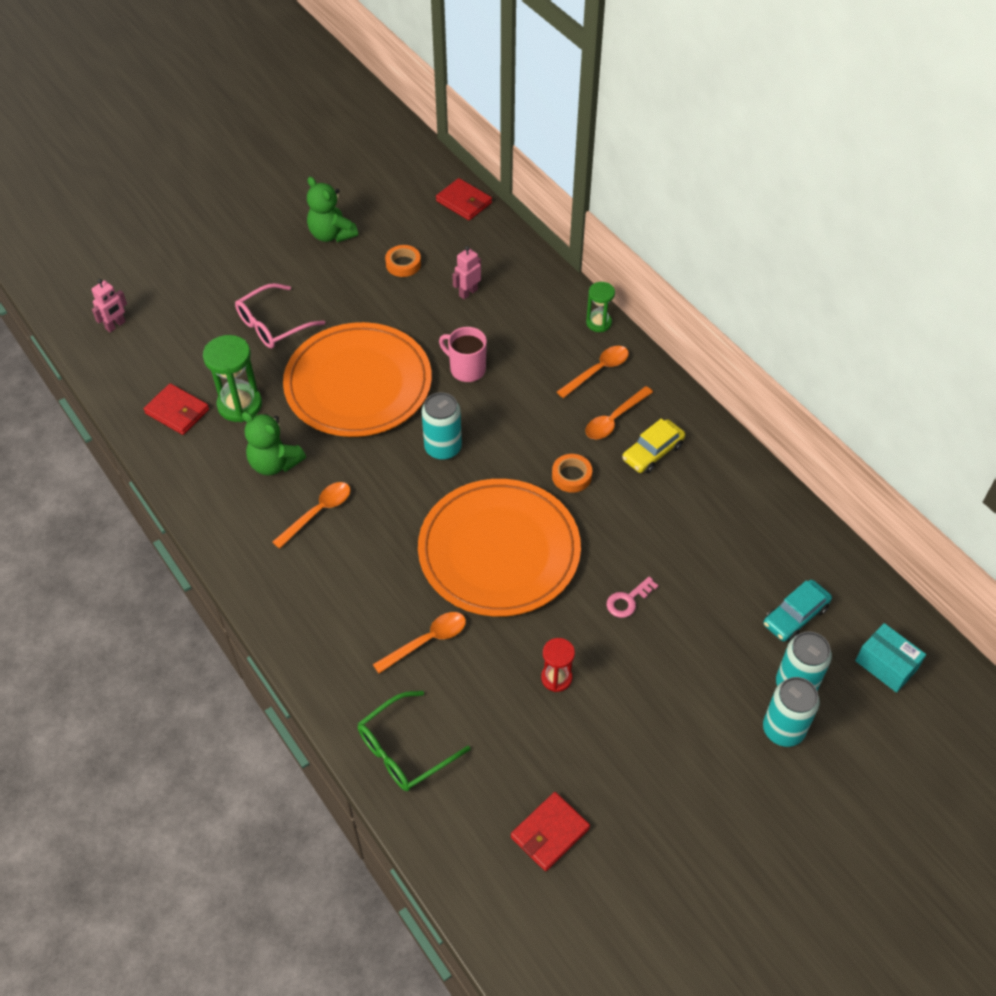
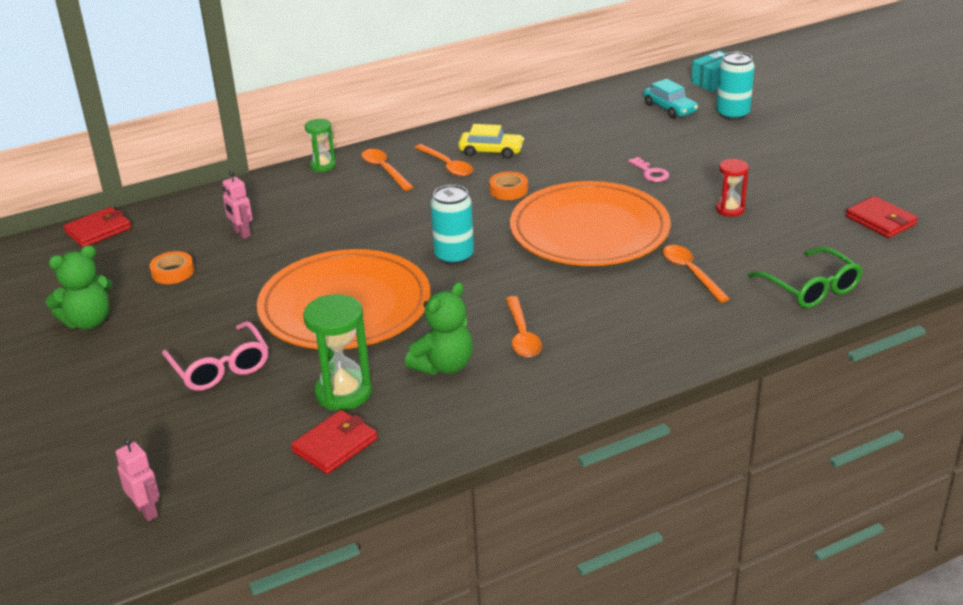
camera: 80 degrees left, 20 degrees down
(318, 512) = (522, 335): orange spoon -> orange spoon turned 150 degrees counterclockwise
(466, 369) = (351, 238): pink mug -> none
(652, 452) = (491, 151): yellow car -> yellow car turned 45 degrees counterclockwise
(783, 729) = (772, 122): turquoise can -> none

